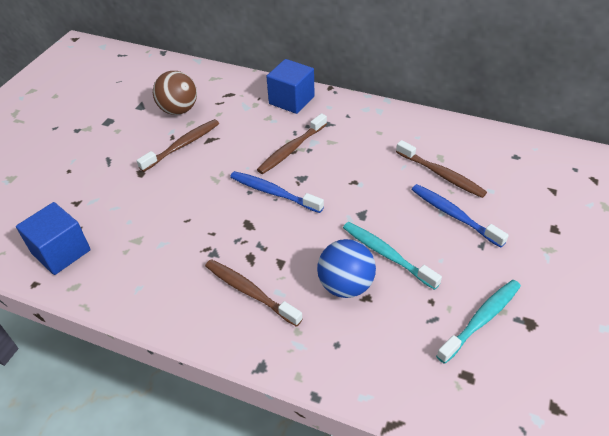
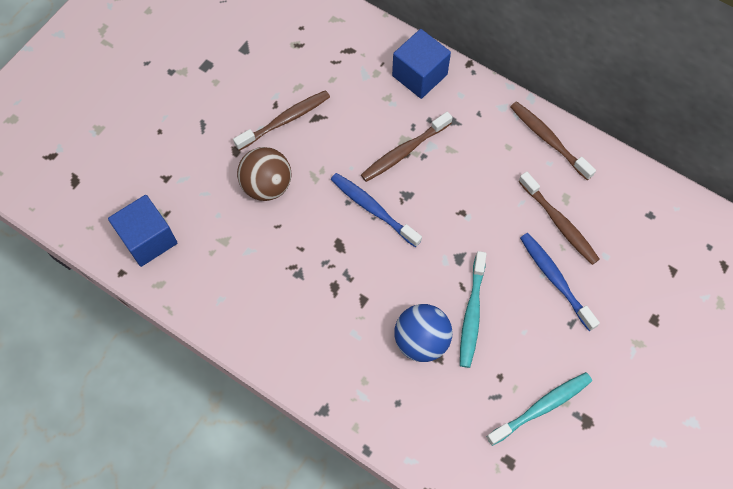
camera: 10 degrees right, 20 degrees up
(179, 110) = (287, 64): brown ball -> brown ball (267, 185)
(250, 292) = (327, 327): brown toothbrush -> brown toothbrush (548, 140)
(387, 254) = (472, 314): turquoise toothbrush -> turquoise toothbrush turned 135 degrees counterclockwise

